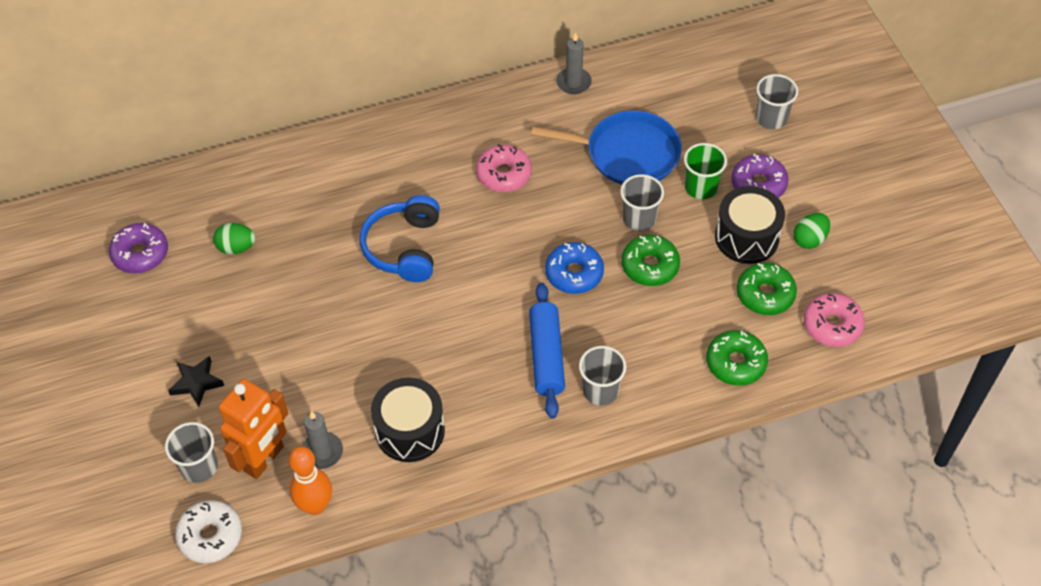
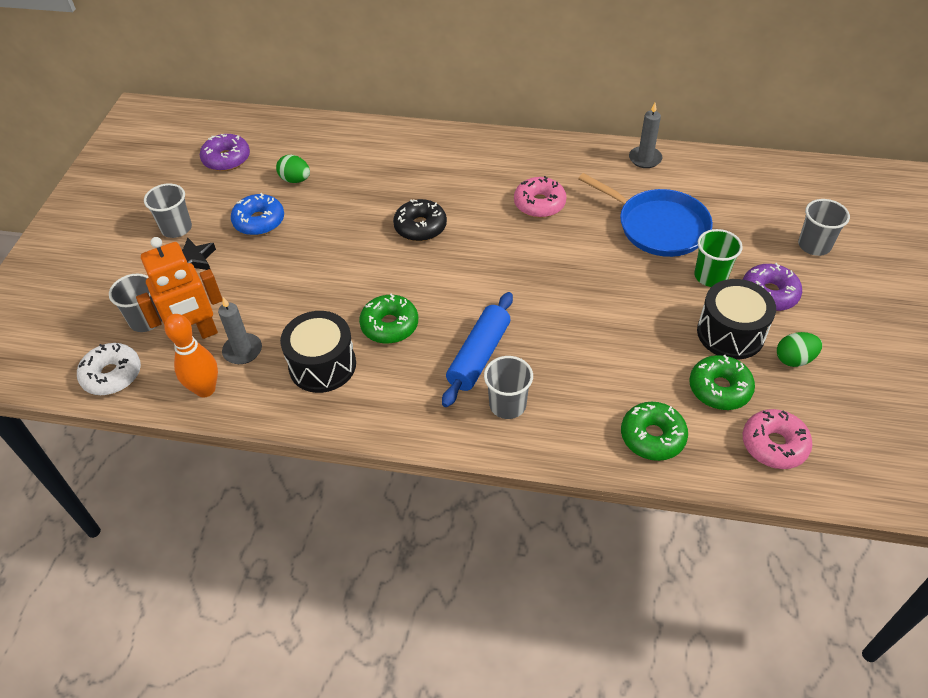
camera: 30 degrees right, 5 degrees down
(404, 248) = (420, 227): blue headphones -> black donut
(574, 273) = (548, 300): blue donut -> blue donut (259, 221)
(639, 219) = (636, 280): grey cup -> grey cup (176, 228)
(650, 266) = (621, 321): green donut -> green donut (389, 325)

